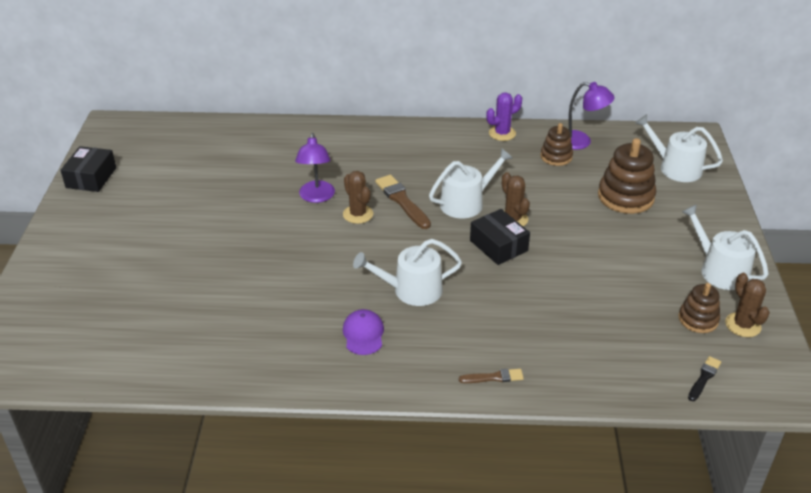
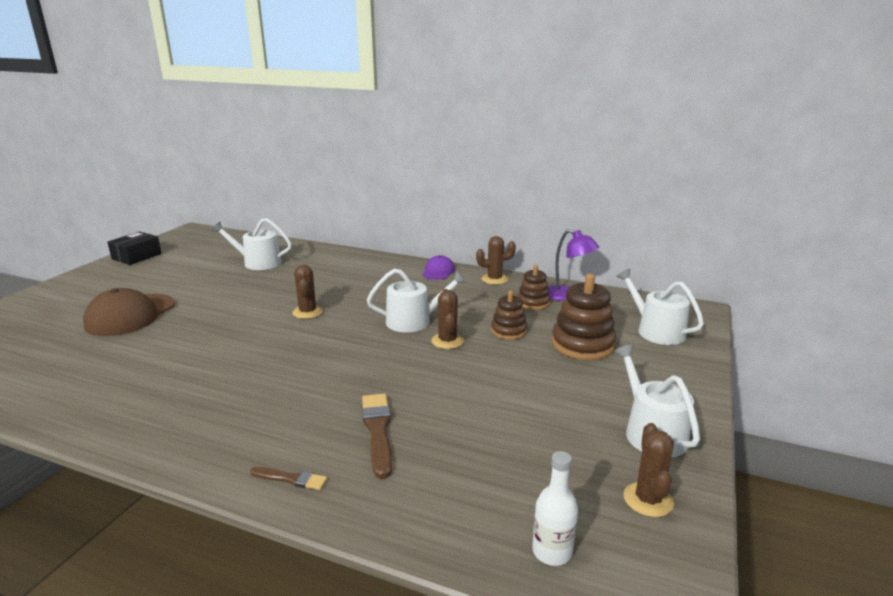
camera: 20 degrees right, 15 degrees down
(181, 258) = (130, 315): none -> brown cap
(316, 197) = (286, 295): purple lamp -> none
(363, 334) = (206, 404): purple cap -> purple cap (438, 271)
(402, 201) = (356, 310): brown brush -> brown brush (378, 431)
(411, 290) = (292, 378): white watering can -> white watering can (258, 263)
(498, 245) = (413, 359): black box -> none
(502, 133) = (494, 279): purple cactus -> brown cactus
(698, 319) = (589, 478): brown stacking toy -> brown stacking toy (508, 331)
(704, 378) = (552, 551): black brush -> white bottle

